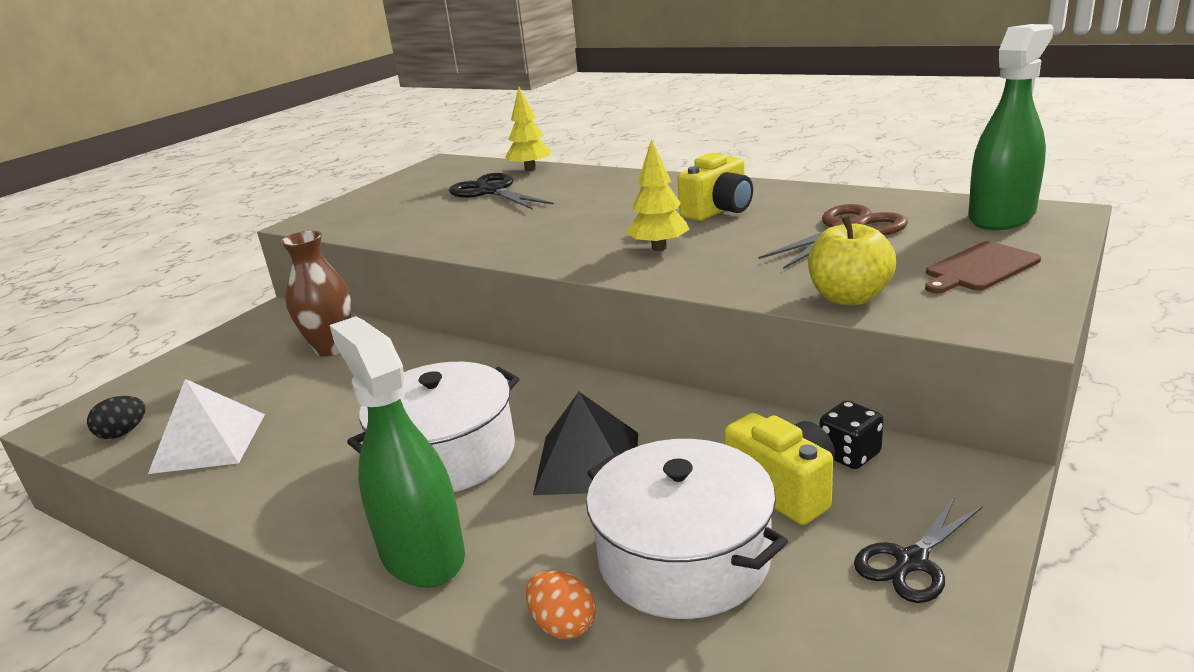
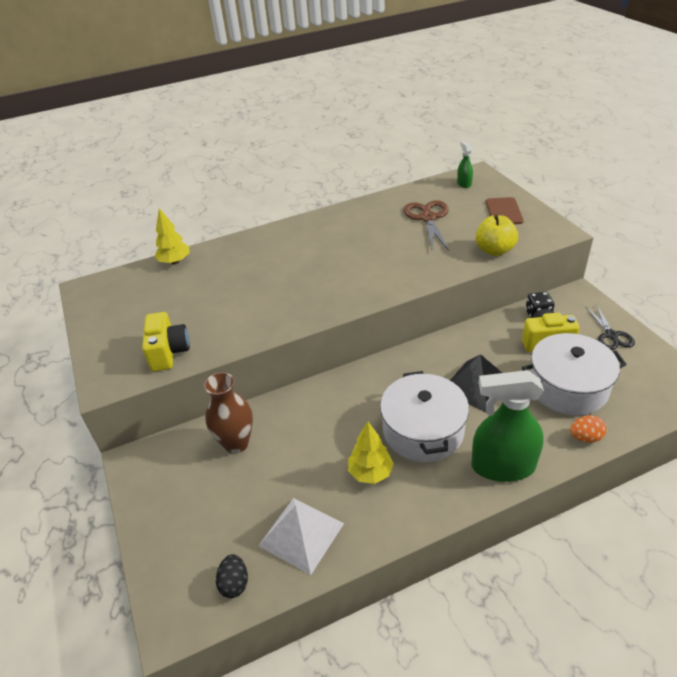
camera: 55 degrees left, 15 degrees up
(492, 191) = (191, 289): black scissors -> none
(659, 248) = (375, 270): yellow tree -> yellow tree (370, 473)
(718, 211) = (352, 235): yellow camera -> yellow camera (168, 352)
(1001, 216) = (464, 183): green spray bottle -> green spray bottle, size x0.47

